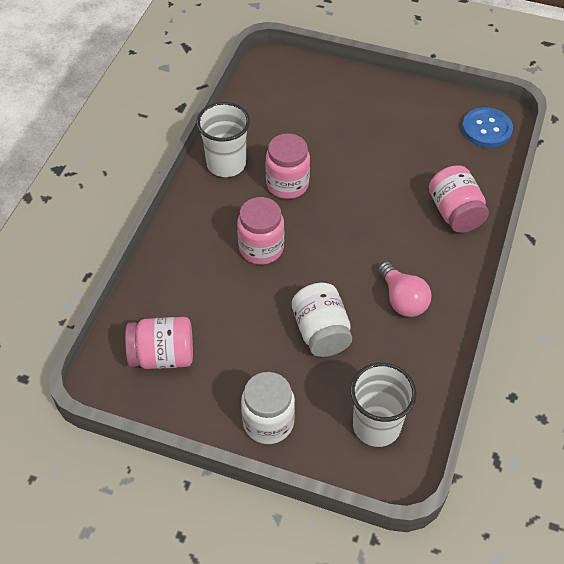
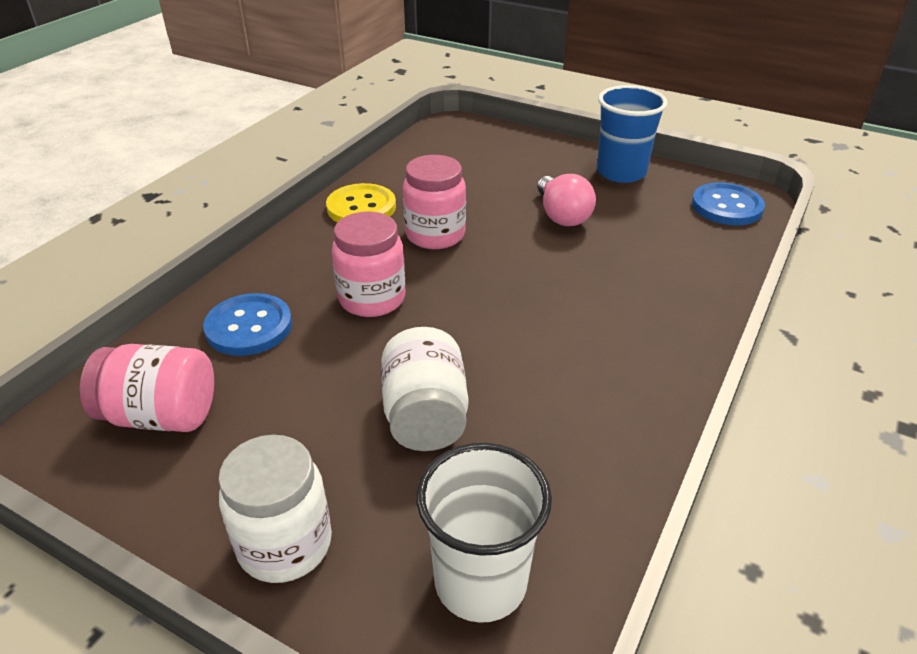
camera: 10 degrees right, 15 degrees down
(188, 283) = (249, 327): none -> blue button
(226, 164) = (361, 207): white cup -> yellow button
(402, 299) = (570, 388): pink light bulb -> pink light bulb (562, 215)
(408, 102) = (621, 172): none -> blue cup
(455, 213) = (671, 289): pink jar -> none

